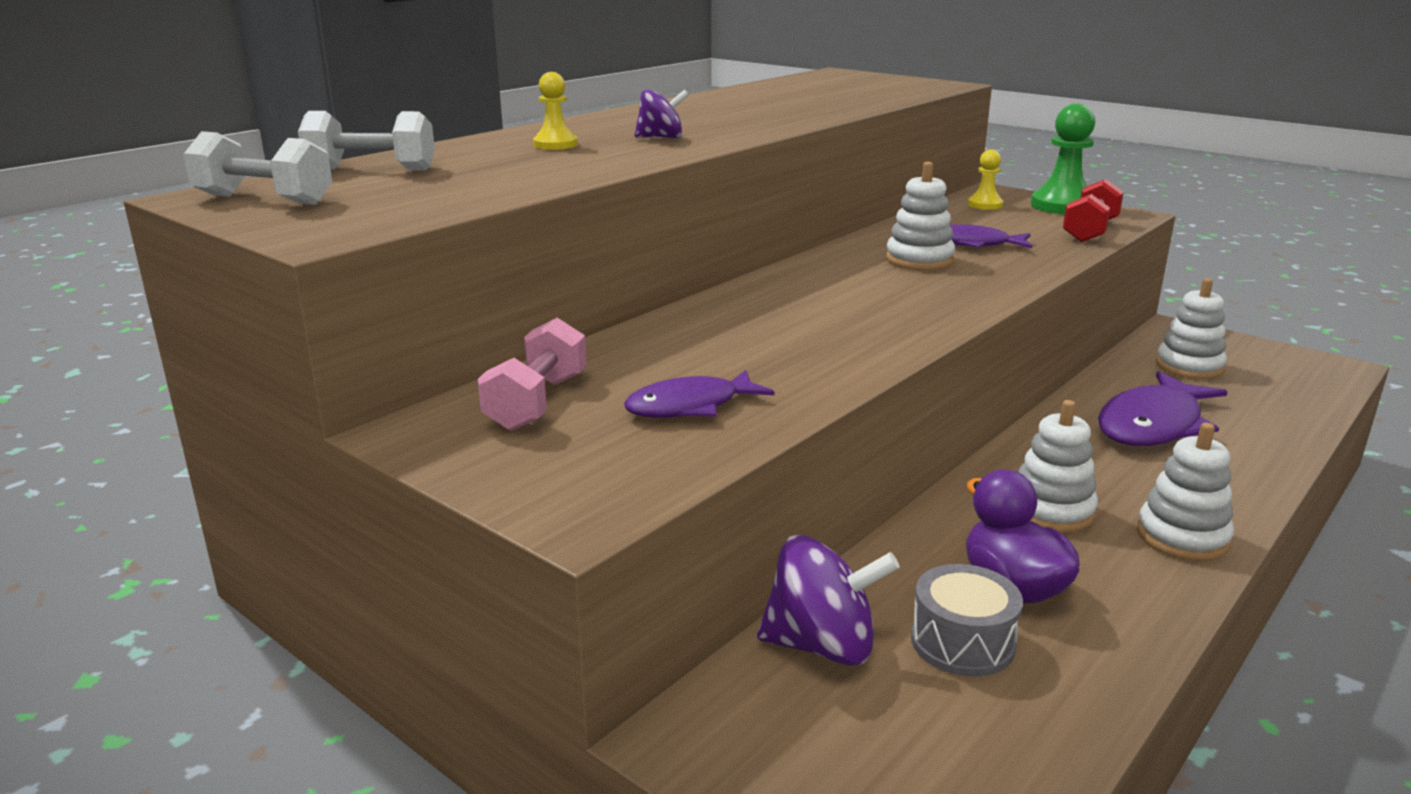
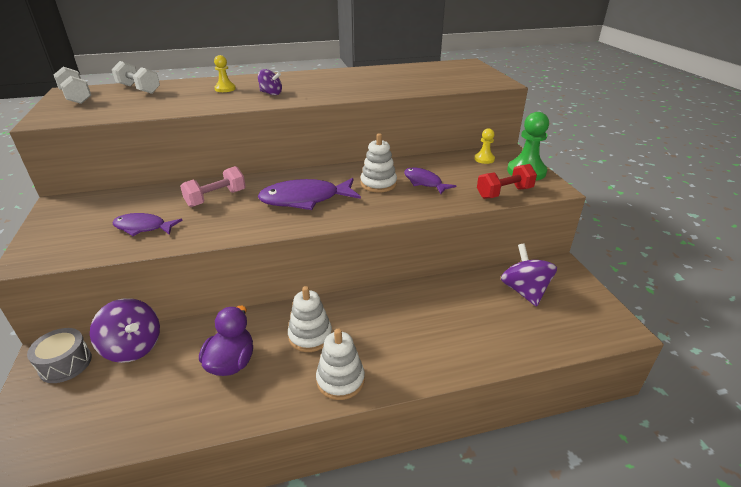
camera: 35 degrees right, 10 degrees up
(537, 403) = (109, 206): pink dumbbell -> pink dumbbell (216, 198)
(962, 642) = (174, 374): grey drum -> grey drum (65, 364)
(1153, 425) = (439, 316): purple fish -> purple fish (305, 199)
(1189, 366) = (524, 291): white stacking toy -> purple spinning top

